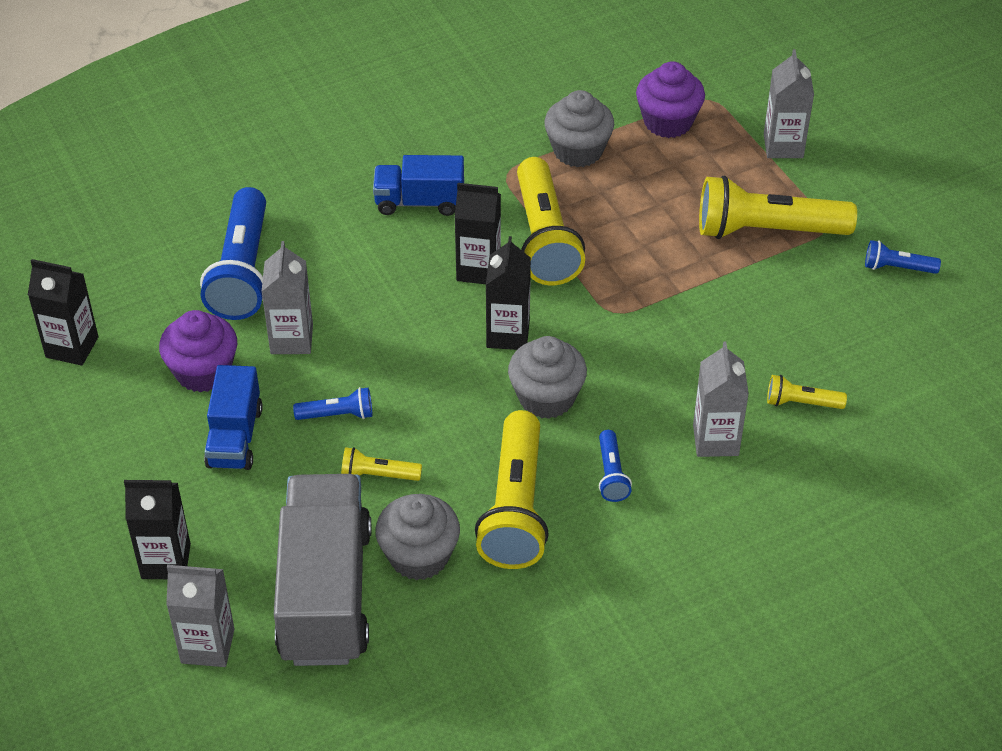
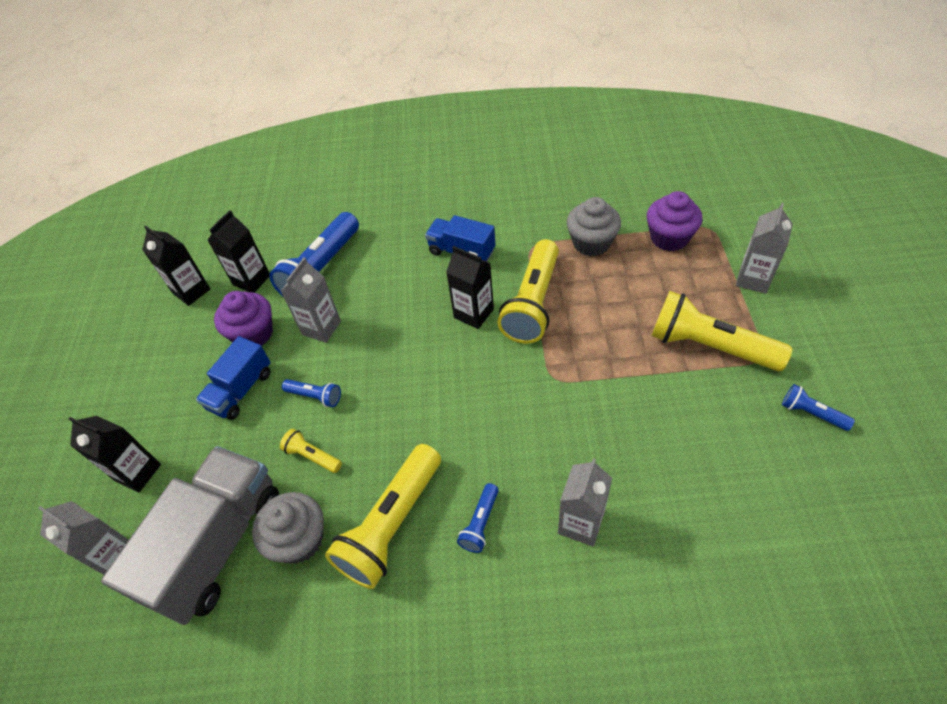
camera: 30 degrees right, 5 degrees up
(508, 334) = (466, 371): black carton -> black carton (251, 280)
(546, 397) = (466, 434): grey cupcake -> none
(801, 403) = (671, 514): yellow flashlight -> none

